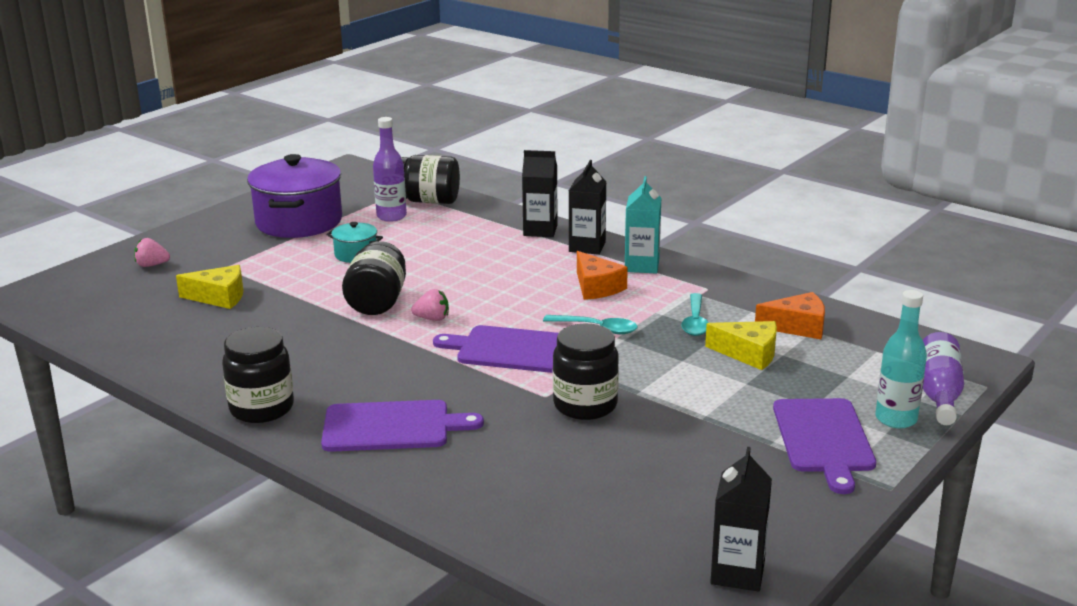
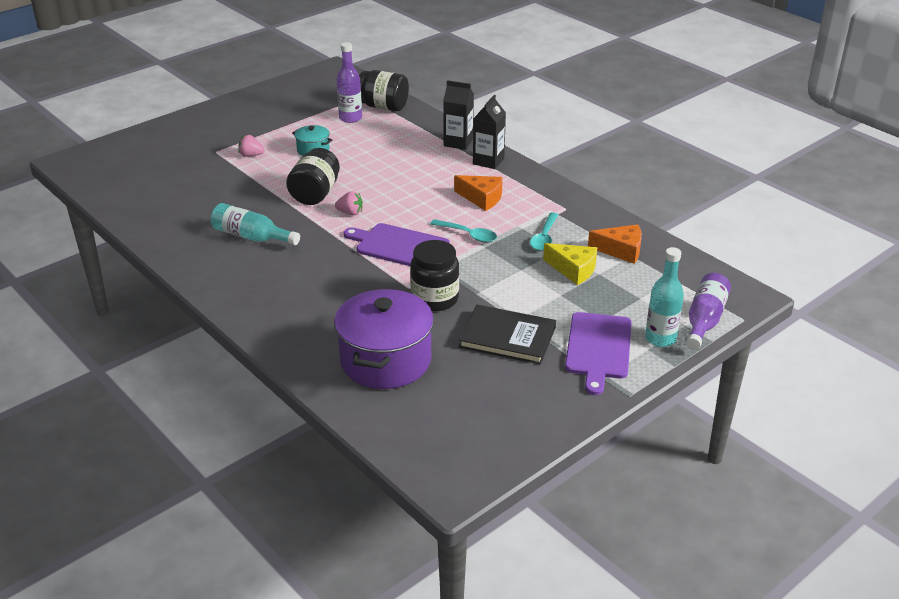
camera: 10 degrees right, 10 degrees up
(152, 265) = (164, 144): pink strawberry -> pink strawberry (251, 155)
(219, 297) = (204, 177): yellow cheese -> none
(262, 408) = (207, 274): black jar -> none
(299, 222) = (280, 116): purple pot -> purple pot (385, 361)
(309, 358) = (251, 237): none -> turquoise bottle
(392, 426) = (292, 300): purple cutting board -> none
(596, 287) = (482, 198): orange cheese -> orange cheese turned 45 degrees counterclockwise
(642, 266) = (523, 183): turquoise carton -> none
(700, 439) = (507, 337): none -> black book
(737, 573) = (490, 445): black carton -> none

